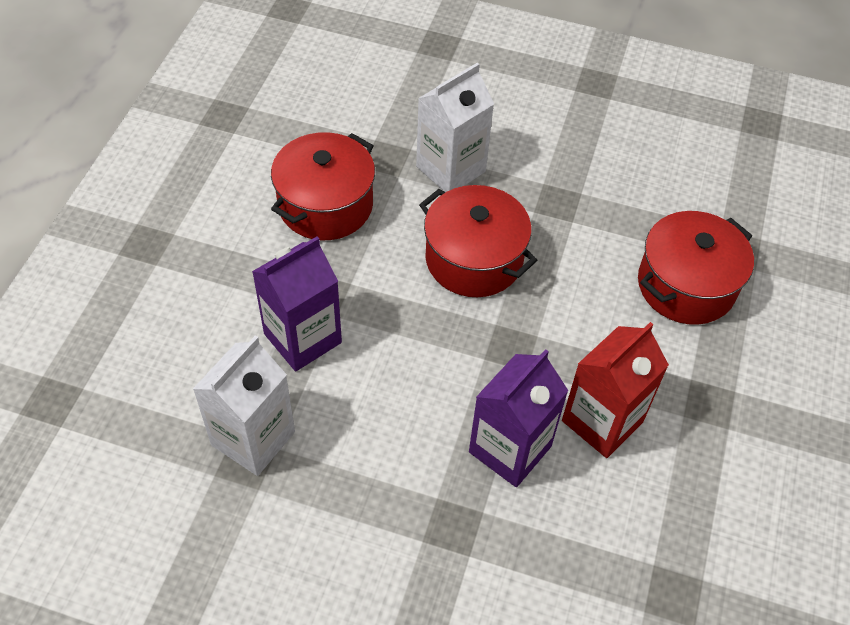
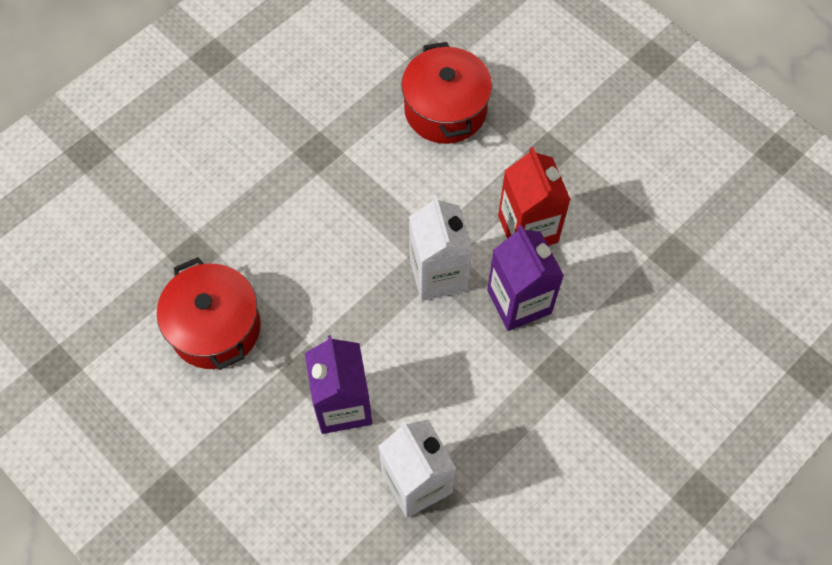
camera: 60 degrees left, 10 degrees up
(450, 169) = (236, 212): white carton -> white carton (438, 274)
(474, 259) = (338, 241): red pot -> none

